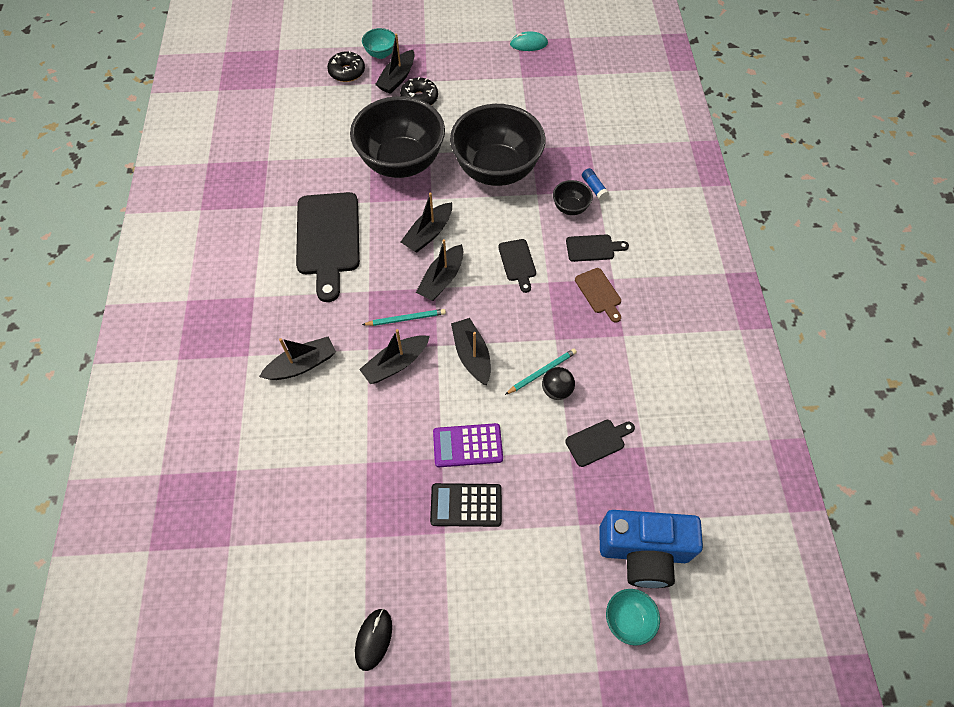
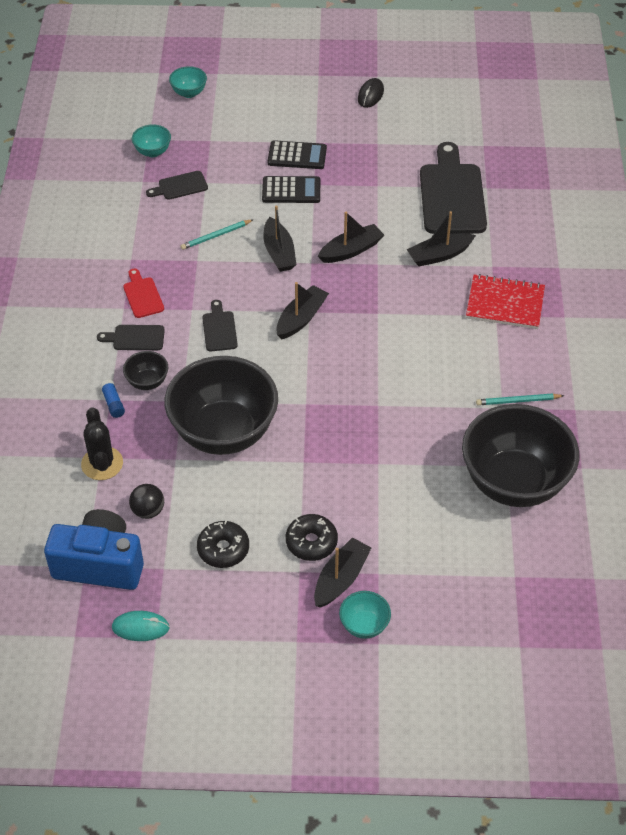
camera: 175 degrees left, 10 degrees down
(242, 310) = (505, 304): none -> red notebook
(328, 239) = (423, 366): black cutting board -> black cutting board (452, 195)
(347, 72) = (413, 595): black donut -> black donut (223, 549)
(401, 163) = (339, 450): black bowl -> black bowl (514, 483)
(406, 319) = (340, 286): turquoise pencil -> turquoise pencil (518, 401)
(428, 234) = (312, 364): black boat -> none
(467, 445) = (291, 190): purple calculator -> black calculator
(556, 390) = (206, 222): black ball -> black ball (148, 511)
(587, 140) = (102, 463): none -> black cactus
(599, 293) = (142, 295): brown cutting board -> red cutting board
(643, 552) = (165, 123): blue camera -> blue camera (100, 564)
(645, 497) = (153, 152): none -> turquoise bowl

